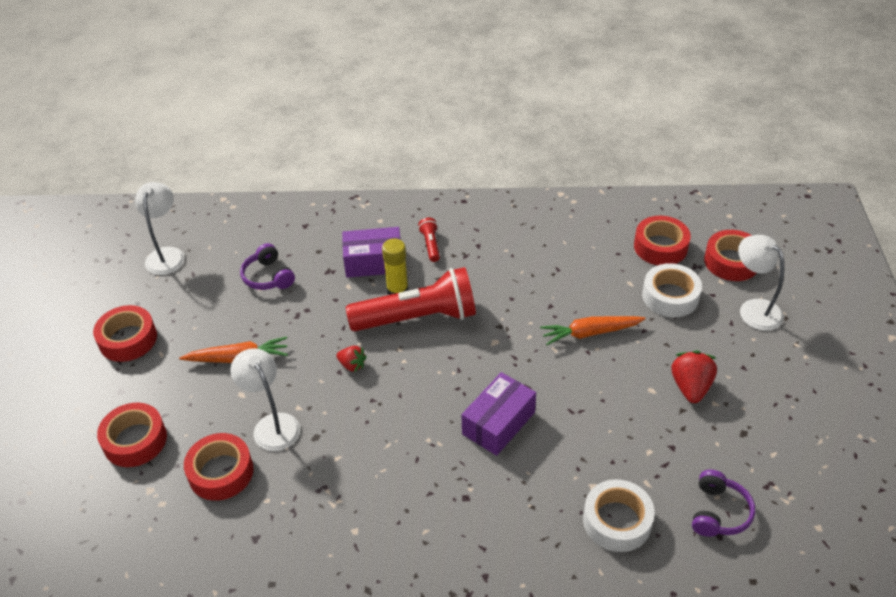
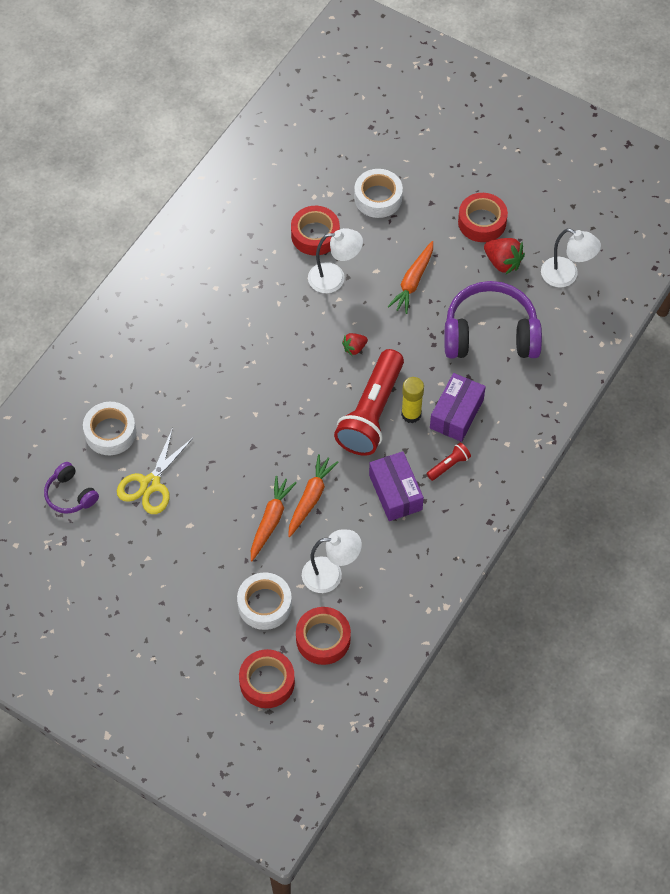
camera: 120 degrees right, 15 degrees up
(135, 440) = (378, 198): red tape -> white tape
(268, 277) = (490, 334): purple headphones -> purple headphones, size x1.98
(430, 245) = (449, 465): red flashlight -> red flashlight turned 60 degrees counterclockwise
(498, 423) = (235, 410): purple box -> purple box (395, 492)
(542, 317) = (310, 498): none -> orange carrot
(640, 447) = (150, 484): none -> yellow scissors
(690, 387) = (172, 552): red strawberry -> red strawberry (502, 262)
(754, 309) = (207, 656): white lamp -> white lamp (331, 574)

